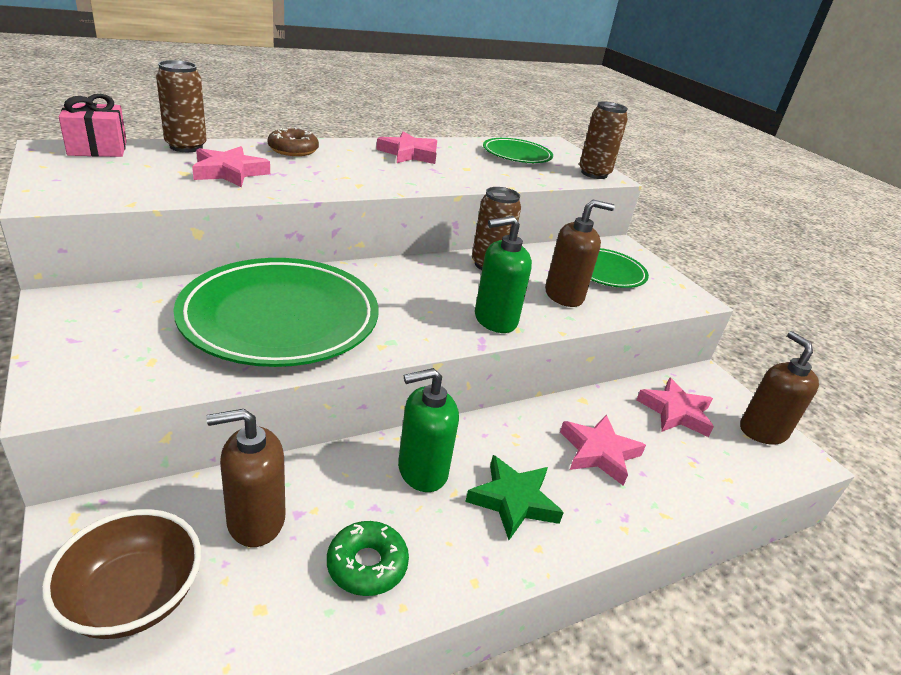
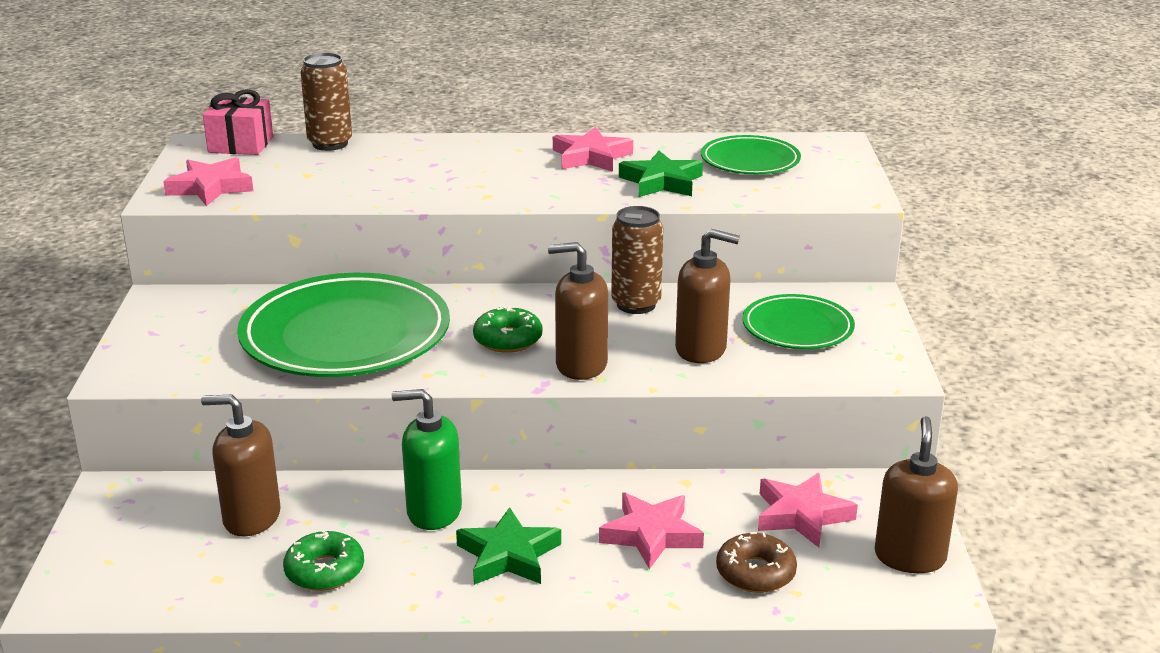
camera: 30 degrees right, 5 degrees down
(133, 597) = (128, 548): brown bowl -> none
(229, 172) = (353, 176): pink star -> pink star (211, 187)
(293, 150) = (447, 149): brown donut -> brown donut (755, 572)
(421, 304) = (508, 339): none -> green donut
(476, 170) = (661, 182): none -> green star
(495, 320) = (581, 365): green soap dispenser -> brown soap dispenser
(594, 174) = (841, 192): brown can -> none

